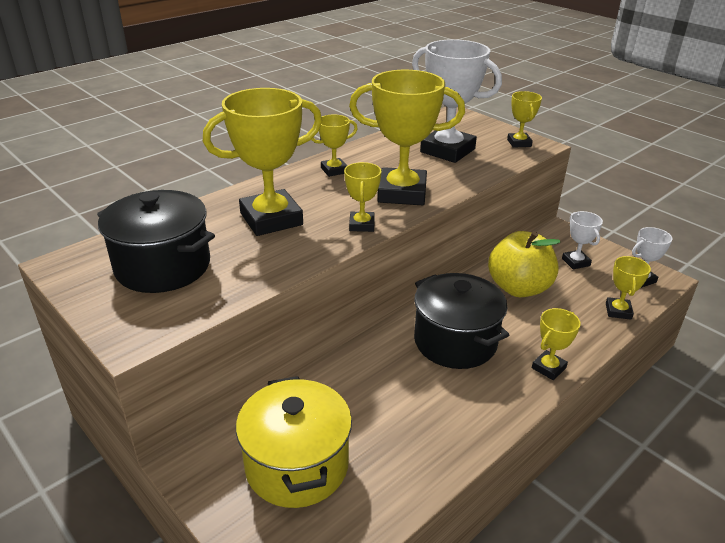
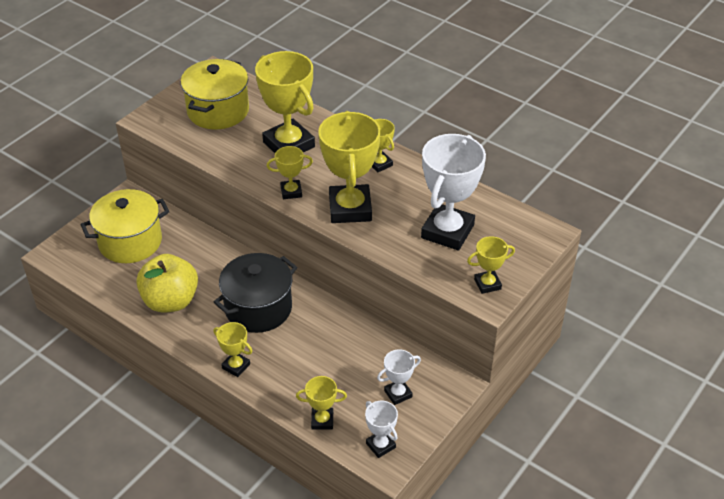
camera: 80 degrees right, 10 degrees up
(163, 266) = (218, 111): black pot -> yellow pot
(518, 288) = (342, 348): yellow apple -> yellow apple (170, 301)

